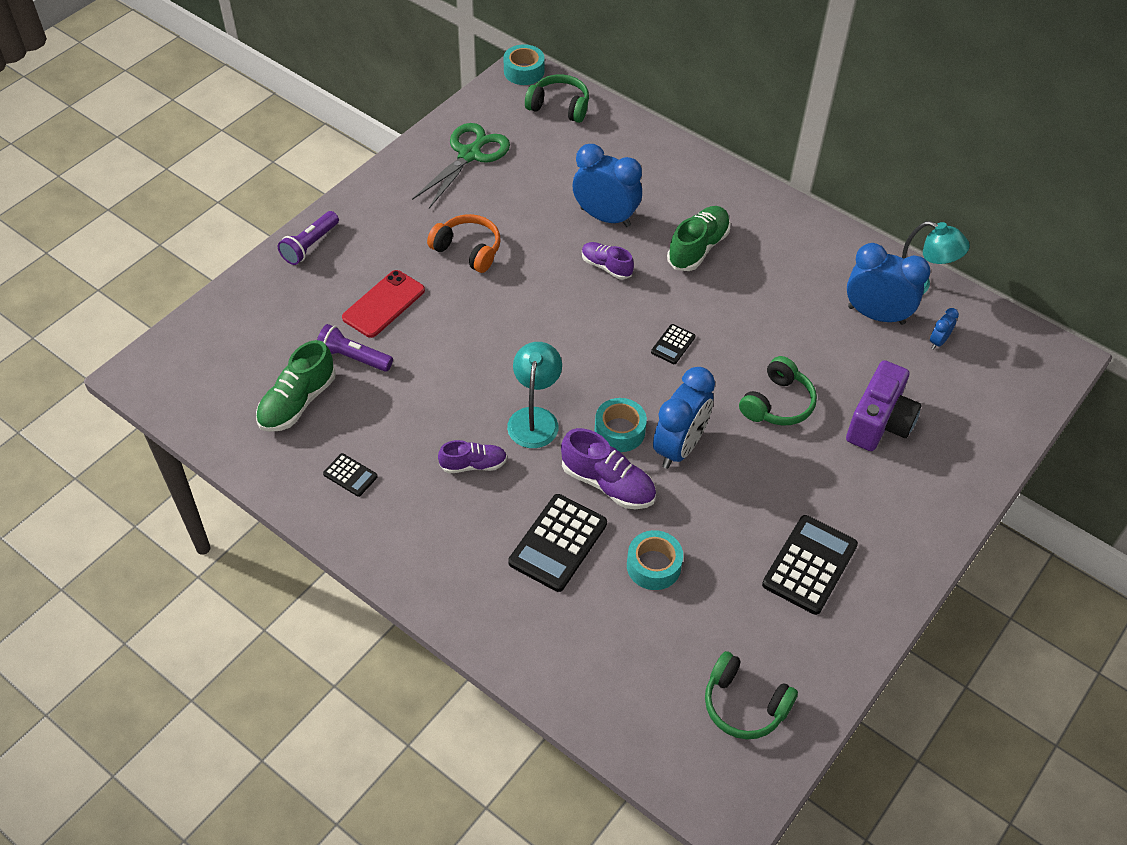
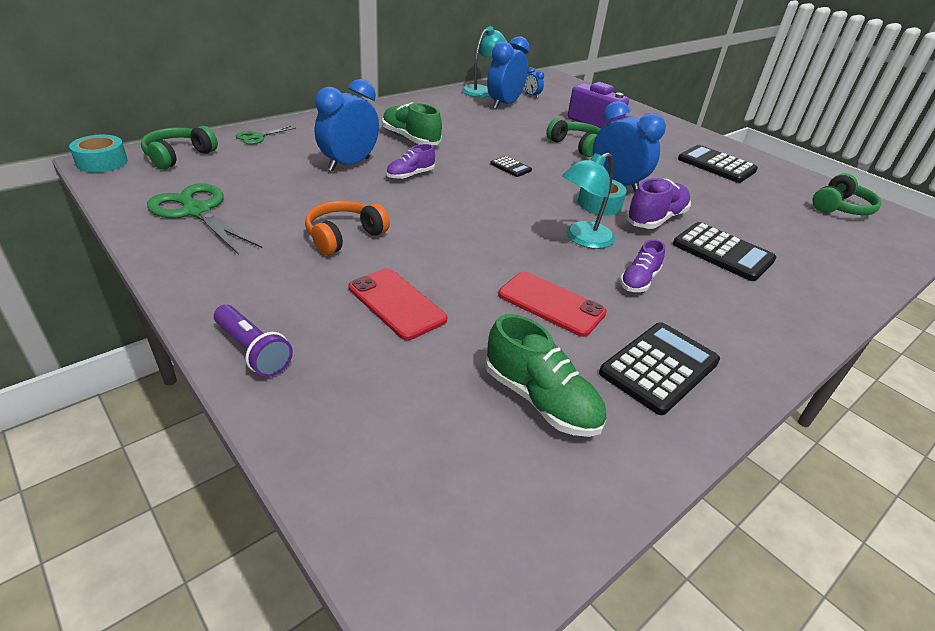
camera: 80 degrees left, 15 degrees down
(350, 475) = (659, 367): black calculator -> black calculator, size x1.96
(353, 357) = (475, 339): purple flashlight -> none
(414, 400) = (551, 304): none -> red phone
(473, 465) = (639, 281): purple shoe -> purple shoe turned 150 degrees counterclockwise
(534, 418) = (582, 239): turquoise lamp -> turquoise lamp turned 60 degrees counterclockwise
(630, 137) = (257, 137): none -> green scissors
(653, 566) = (733, 216): turquoise tape -> none

